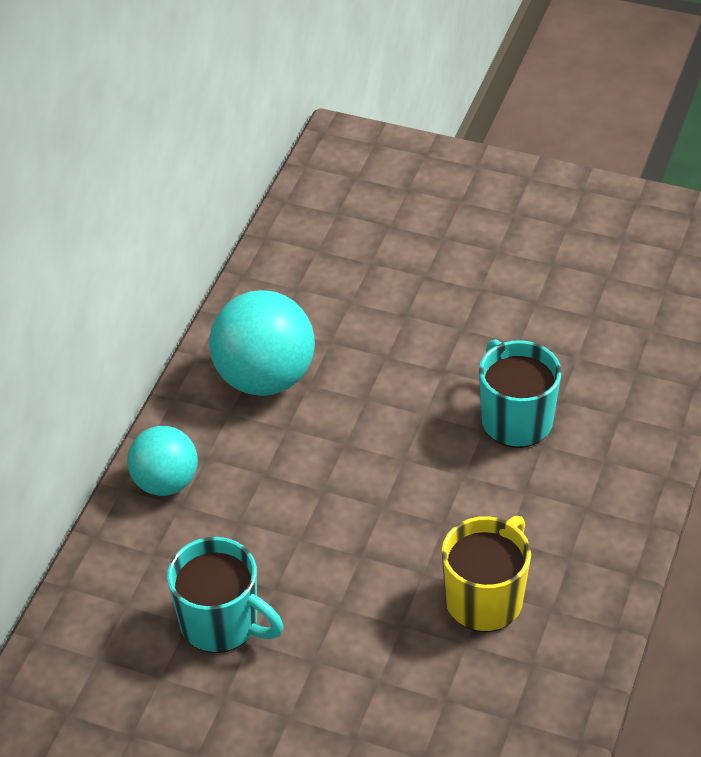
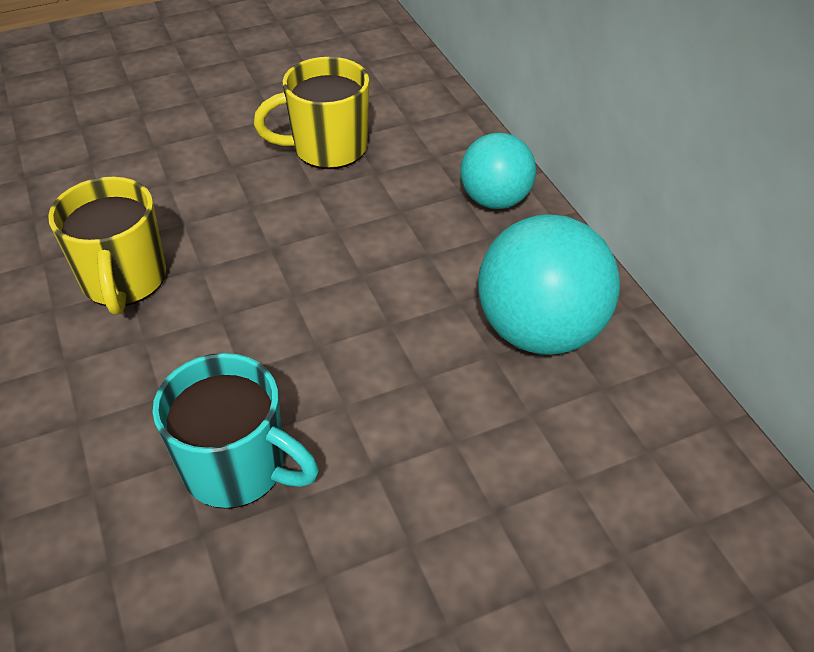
camera: 135 degrees right, 0 degrees up
(221, 623) = (327, 148): turquoise mug -> yellow mug

